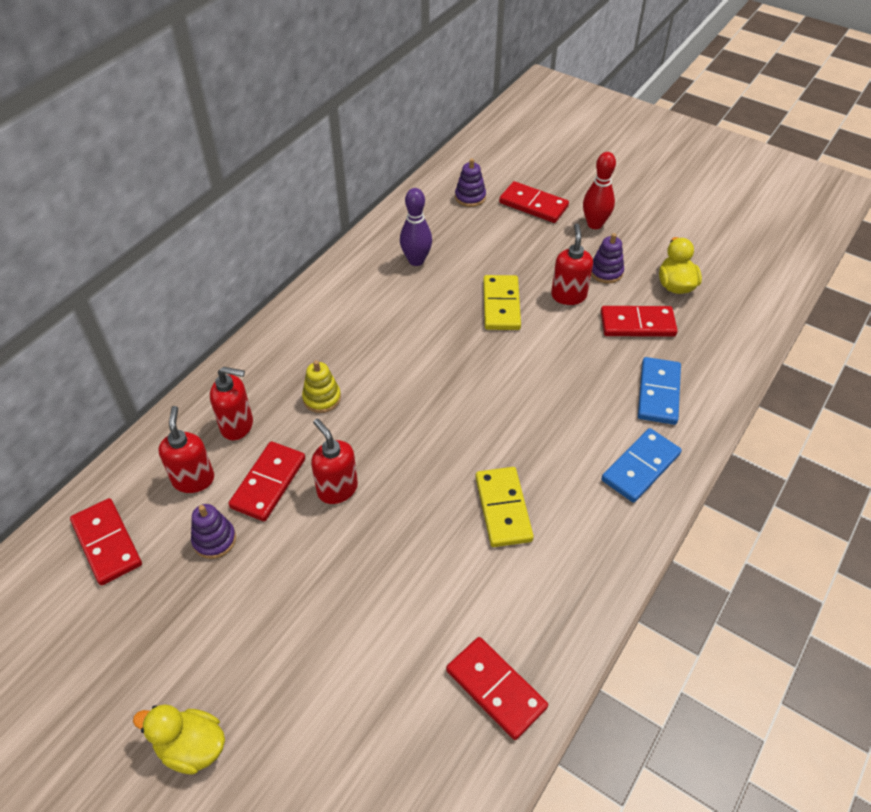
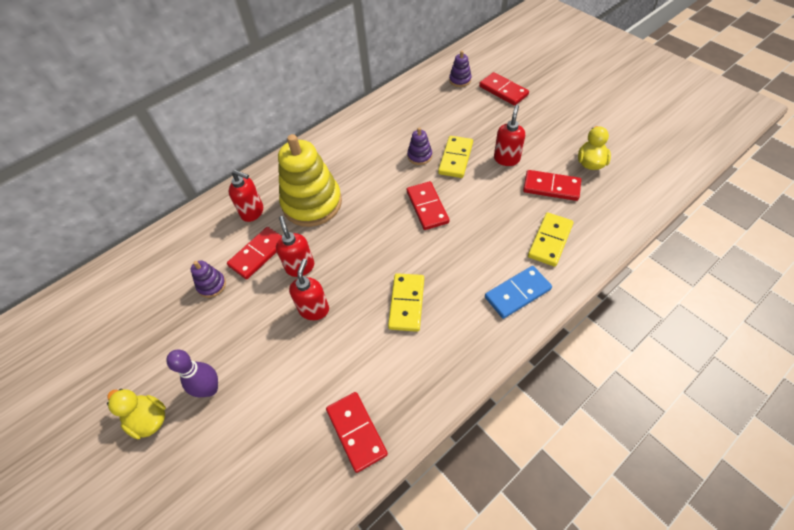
camera: 20 degrees right, 5 degrees up
(107, 543) = (148, 274): red domino -> red domino (427, 207)
(193, 479) = (213, 243): red soap dispenser -> red soap dispenser (314, 309)
(322, 398) = (312, 203): yellow stacking toy -> yellow stacking toy, size x2.30
(416, 260) = (407, 119): purple bowling pin -> purple bowling pin (210, 389)
(594, 224) = (544, 110): red bowling pin -> none
(606, 272) = (540, 146): purple stacking toy -> purple stacking toy (419, 156)
(658, 393) = (550, 241): blue domino -> yellow domino

